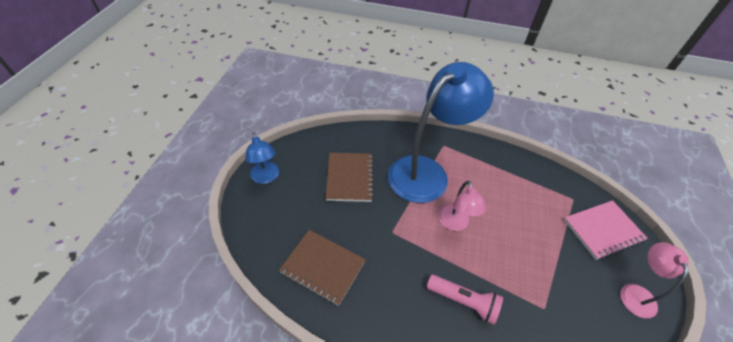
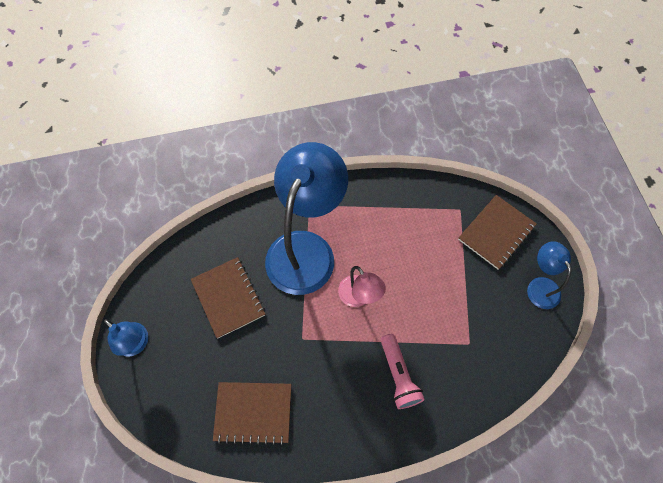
camera: 25 degrees left, 15 degrees up
(463, 301) = (398, 375): pink flashlight -> pink flashlight turned 75 degrees clockwise
(603, 230) = (496, 233): pink notebook -> brown notebook
(636, 293) = (540, 286): pink lamp -> blue lamp

